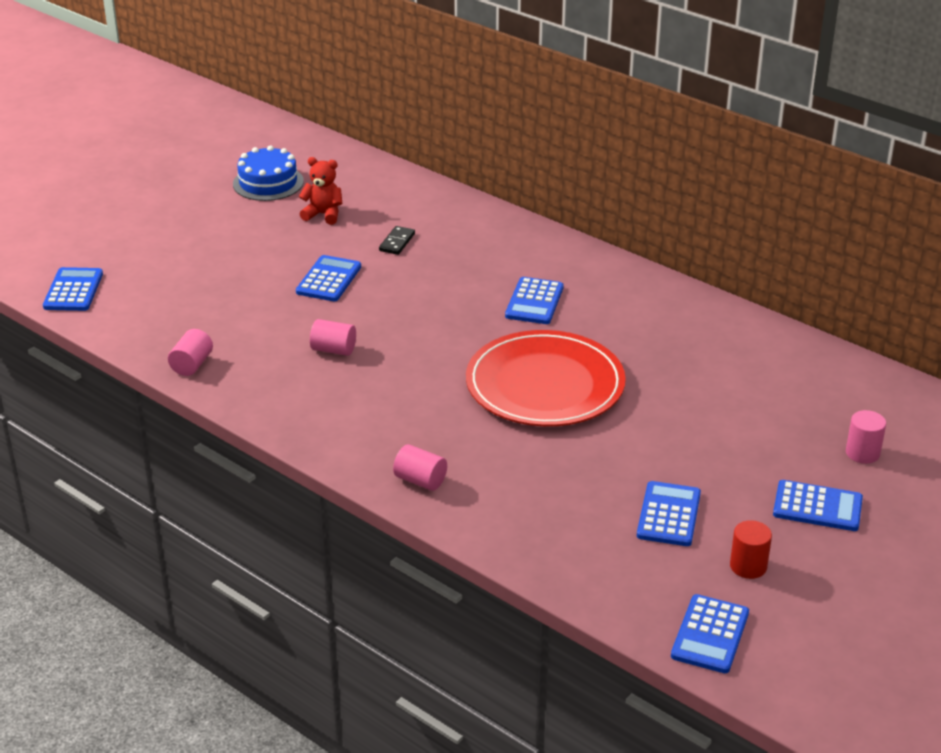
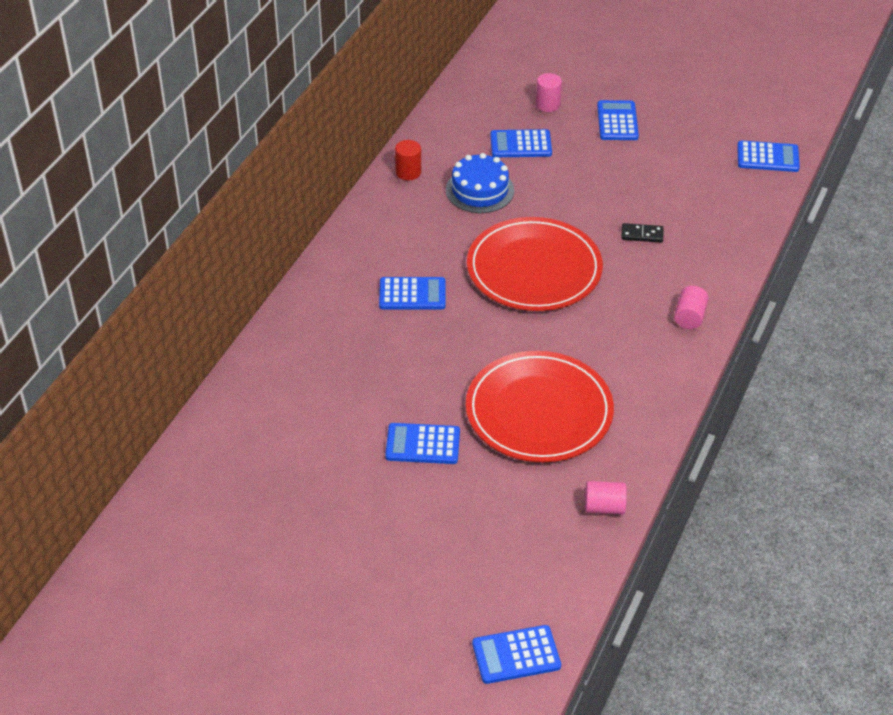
camera: 105 degrees left, 10 degrees up
(268, 183) = (236, 550): blue cake -> blue cake (480, 190)
(323, 215) = (296, 481): red teddy bear -> none
(333, 350) = (539, 411): pink cylinder -> red plate
(397, 242) = (337, 409): black domino -> black domino (642, 235)
(668, 515) = (661, 186): blue calculator -> blue calculator (521, 144)
(748, 566) = (694, 147): red cylinder -> red cylinder (408, 172)

